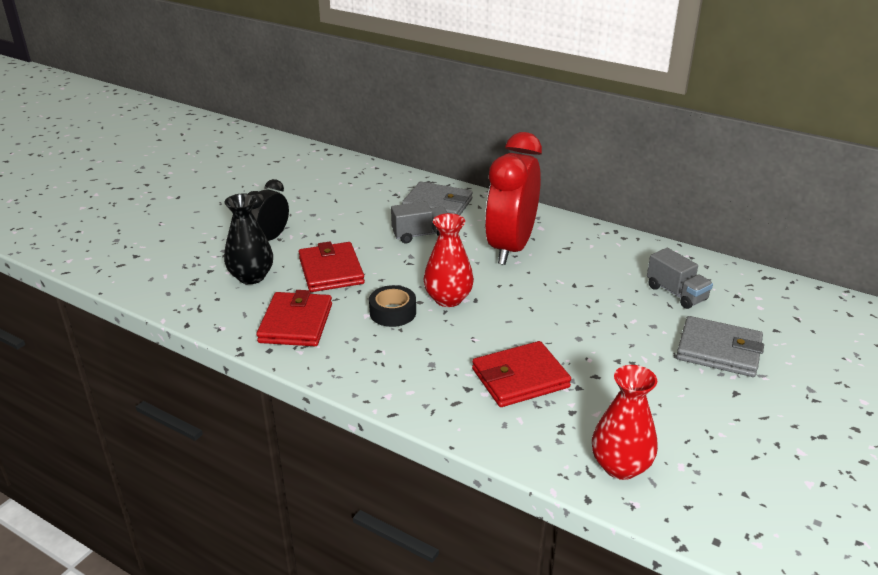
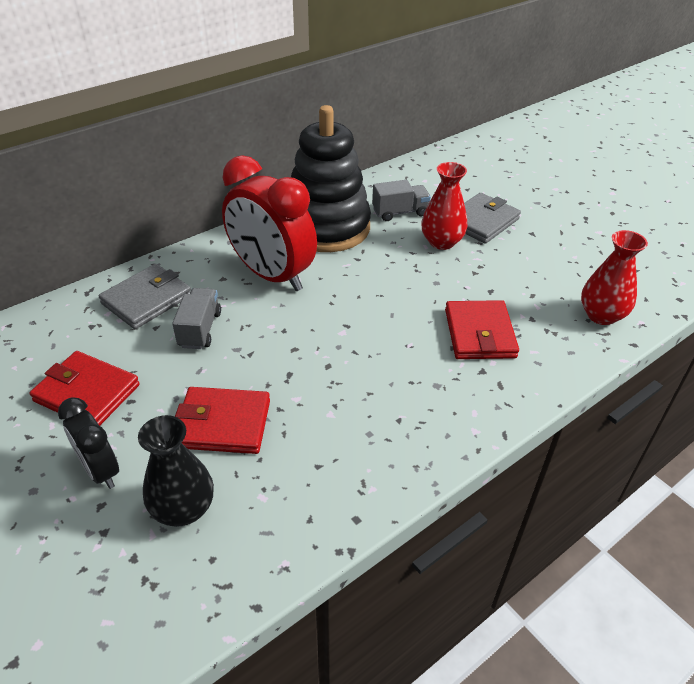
camera: 70 degrees left, 10 degrees up
(296, 323) = (315, 481): red wallet -> red wallet (87, 393)
(393, 312) = (337, 391): black tape -> none
(448, 299) = (335, 343): red vase -> red vase (441, 242)
(606, 258) = (327, 227): none -> black stacking toy

